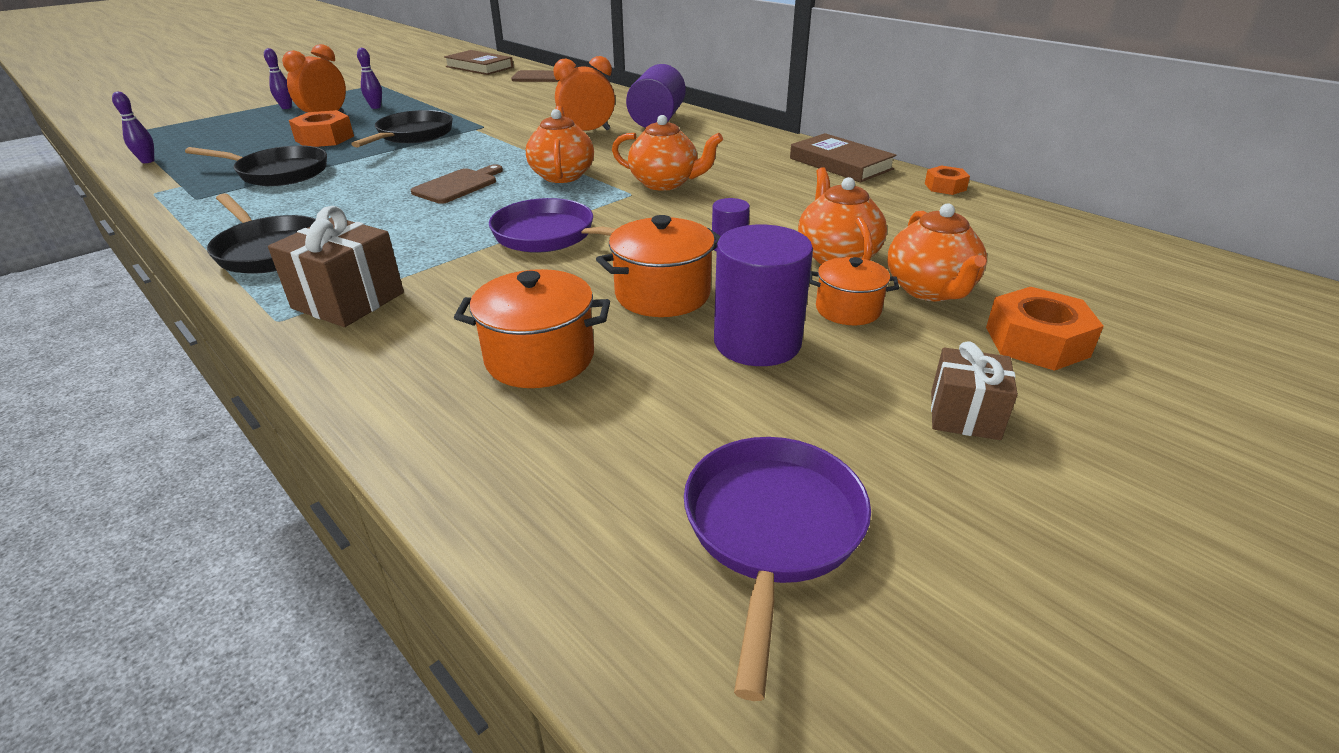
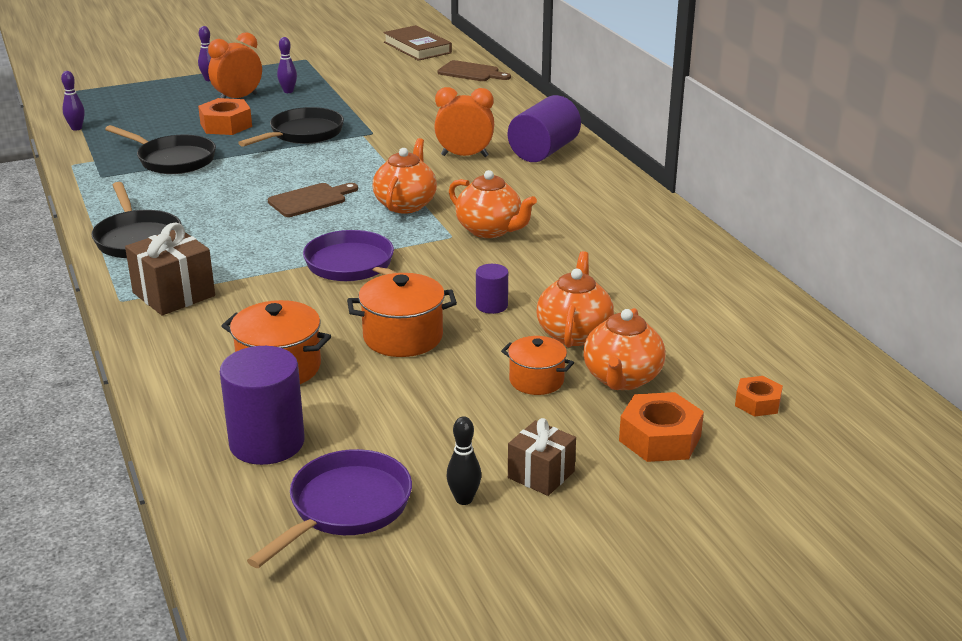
camera: 20 degrees right, 5 degrees down
(757, 342) = (442, 390): purple cylinder -> purple cylinder (267, 443)
(840, 164) = (677, 238): brown book -> none
(911, 473) = (464, 499): none -> black bowling pin
(945, 187) = (753, 283): orange nut -> orange nut (757, 403)

